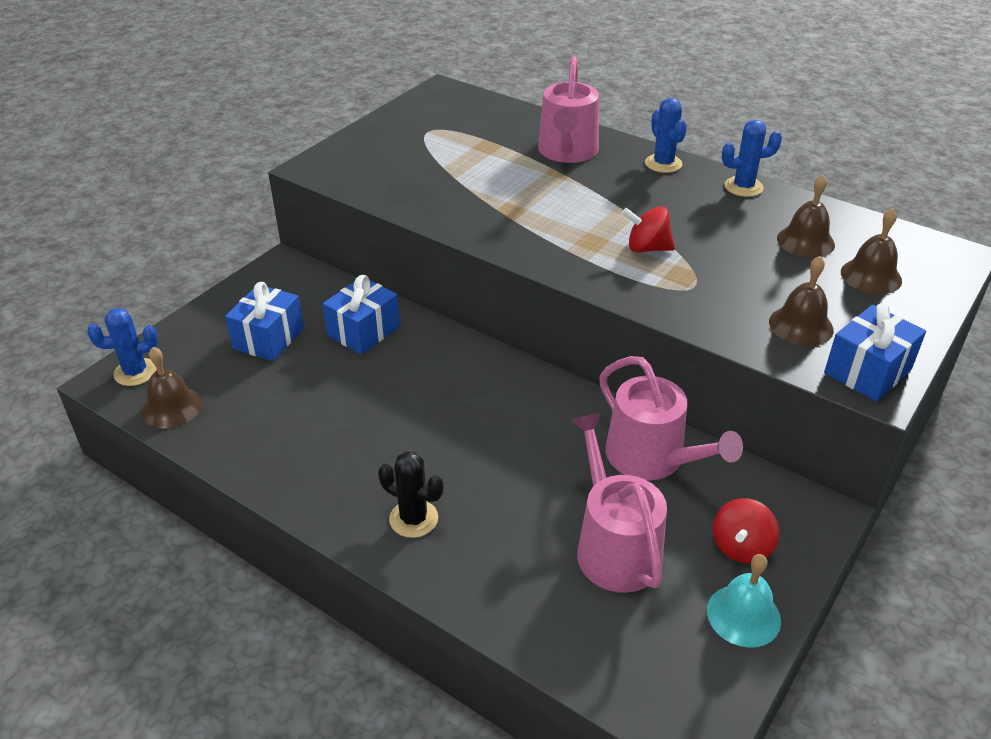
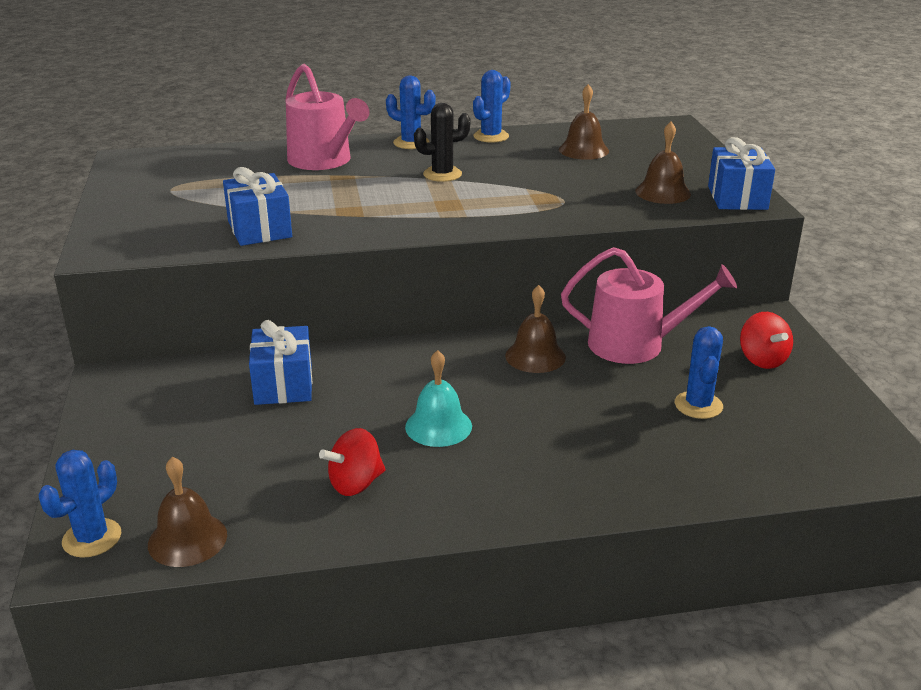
camera: 45 degrees left, 10 degrees down
(268, 338) = (197, 436): blue gift -> blue gift (259, 229)
(413, 519) = (546, 476): black cactus -> black cactus (442, 174)
(614, 547) = (698, 405): pink watering can -> blue cactus
(647, 248) = (494, 193): red spinning top -> red spinning top (355, 484)
(743, 615) = (821, 392): turquoise bell -> turquoise bell (438, 426)
(871, 276) = (652, 152): brown bell -> brown bell (535, 356)

